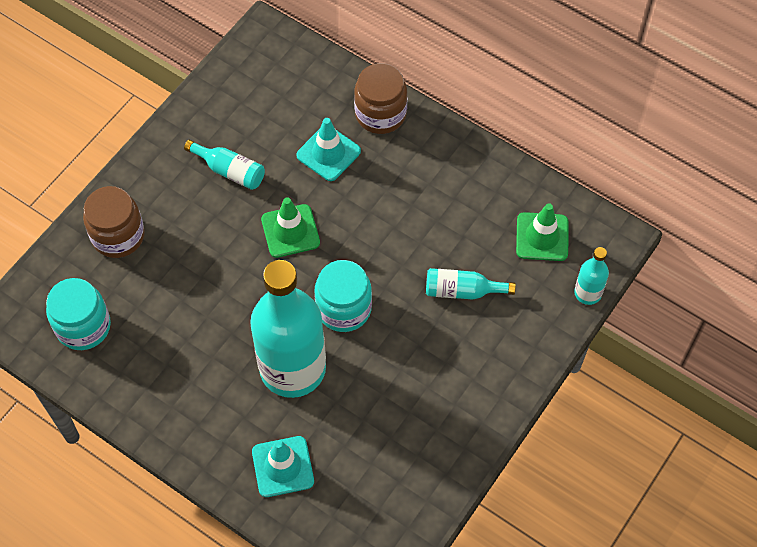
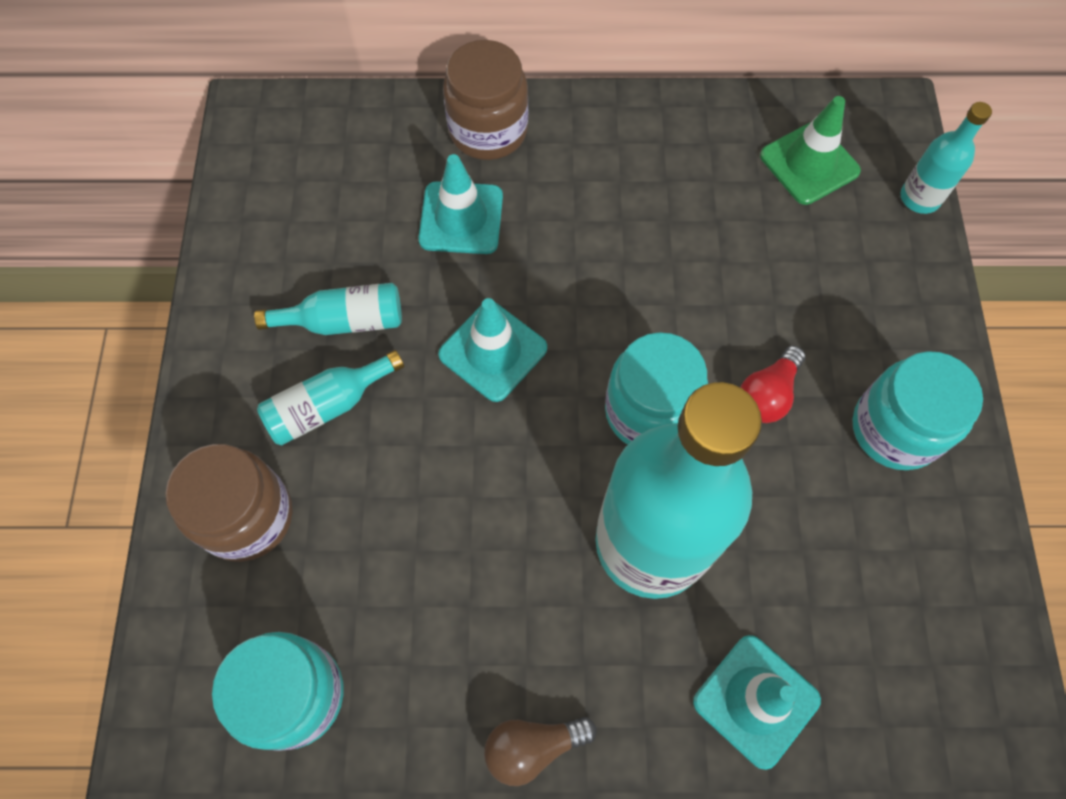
camera: 35 degrees left, 5 degrees up
(168, 417) = (533, 746): none -> brown light bulb
(290, 231) = (493, 351): green traffic cone -> turquoise traffic cone
(410, 338) = (767, 394): none -> red light bulb
(461, 397) = (895, 429): none -> turquoise jar
(462, 291) = (776, 289): turquoise bottle -> turquoise bottle (328, 406)

